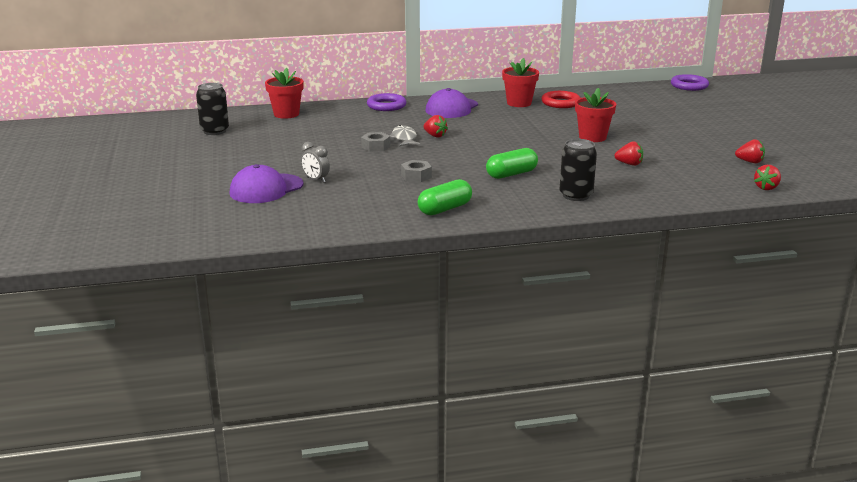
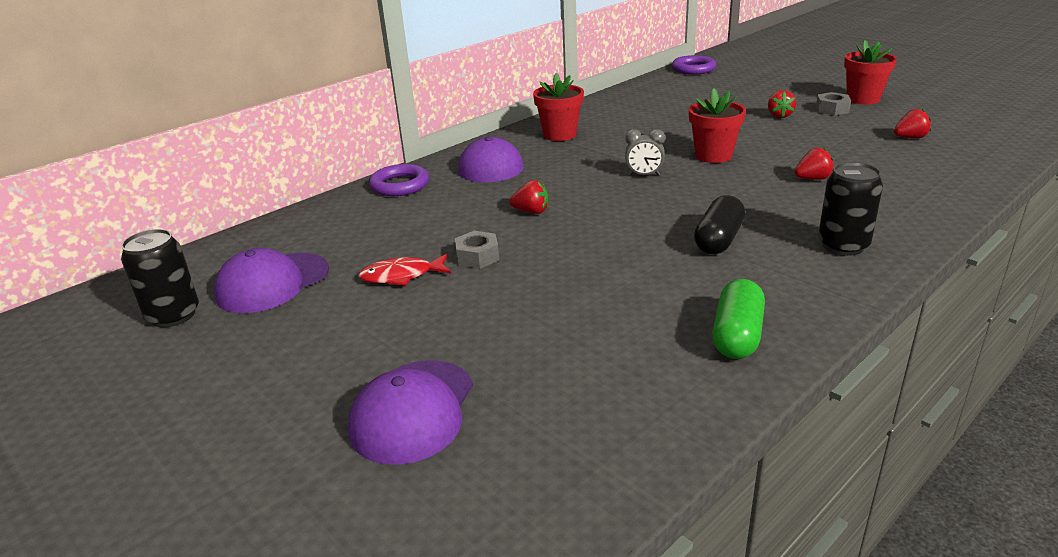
camera: 30 degrees left, 5 degrees up
(269, 131) = (272, 283): none -> purple cap
(286, 114) = (265, 243): red flower pot -> red flower pot (863, 99)
(316, 180) = (472, 355): grey clock -> grey clock (644, 175)
(329, 144) = (401, 276): none -> red fish
(404, 138) = (497, 229): grey fish -> none
(416, 176) = (608, 289): grey nut -> grey nut (832, 109)
(511, 174) = (718, 240): green capsule -> black capsule
(561, 103) = (604, 122): red ring -> none
(766, 188) = (986, 164): red strawberry -> red strawberry (779, 115)

